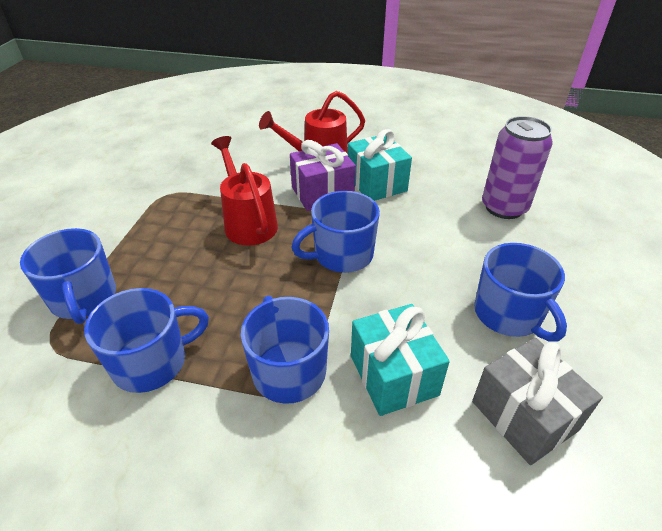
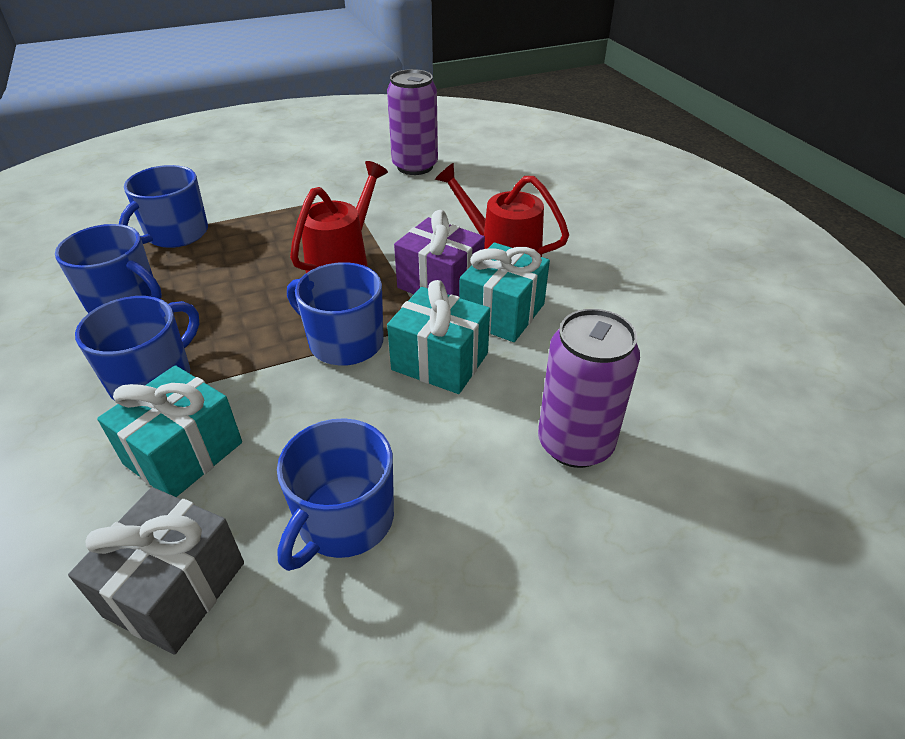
camera: 55 degrees right, 0 degrees up
(168, 147) = (415, 166): none -> purple can
(399, 224) = (440, 361): none -> turquoise gift

